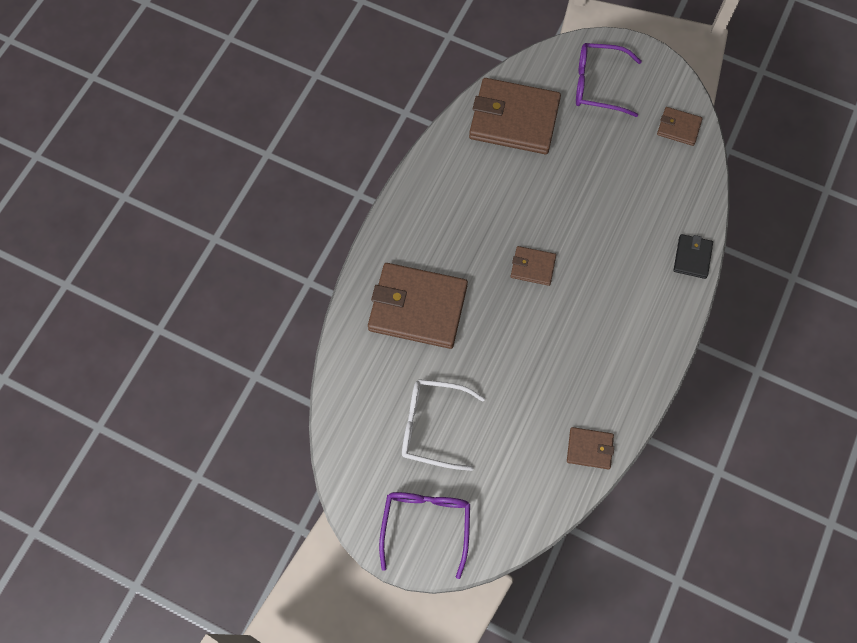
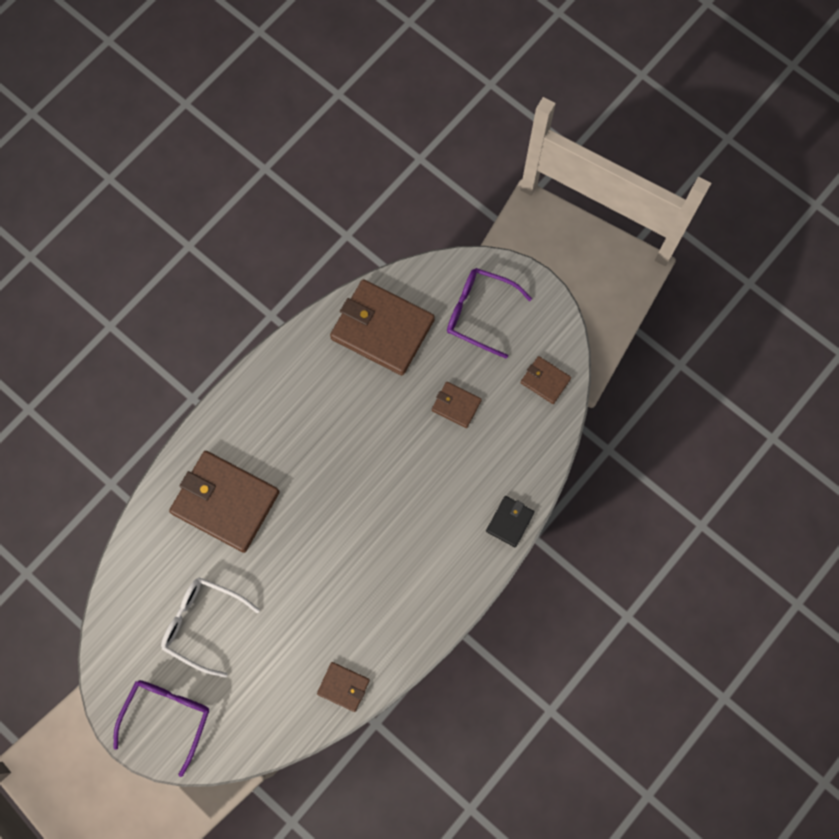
camera: 15 degrees right, 5 degrees up
(532, 267) = (349, 490): brown wallet -> brown wallet (456, 405)

